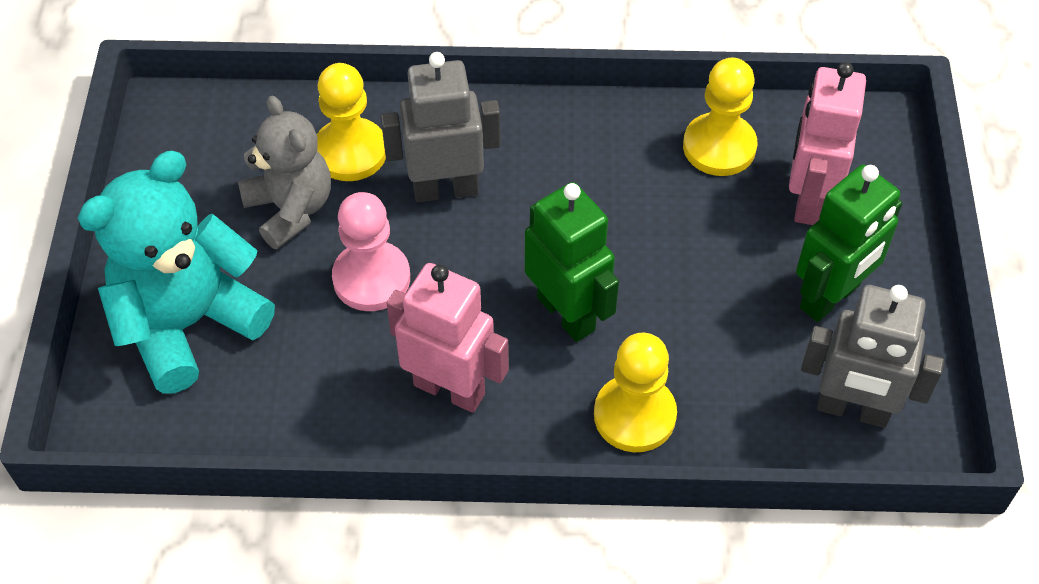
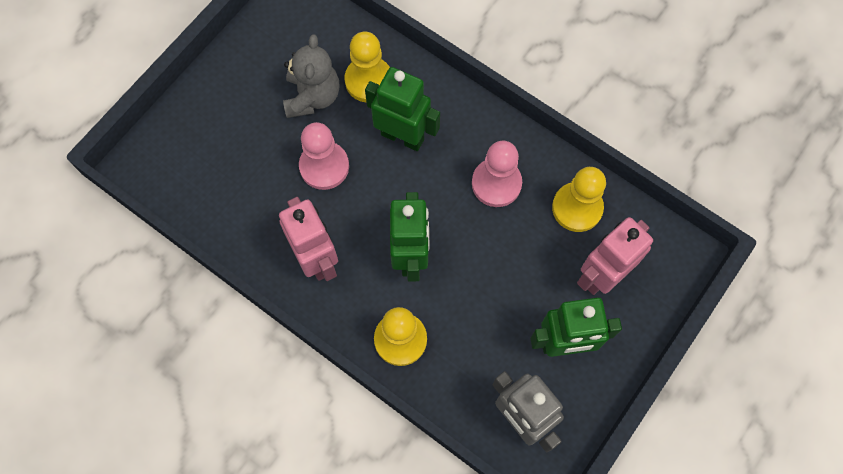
camera: 35 degrees right, 15 degrees up
(188, 323) = (215, 132): turquoise teddy bear -> none
(445, 189) = (402, 136): grey robot -> green robot
(603, 175) = (496, 183): none -> pink pawn

